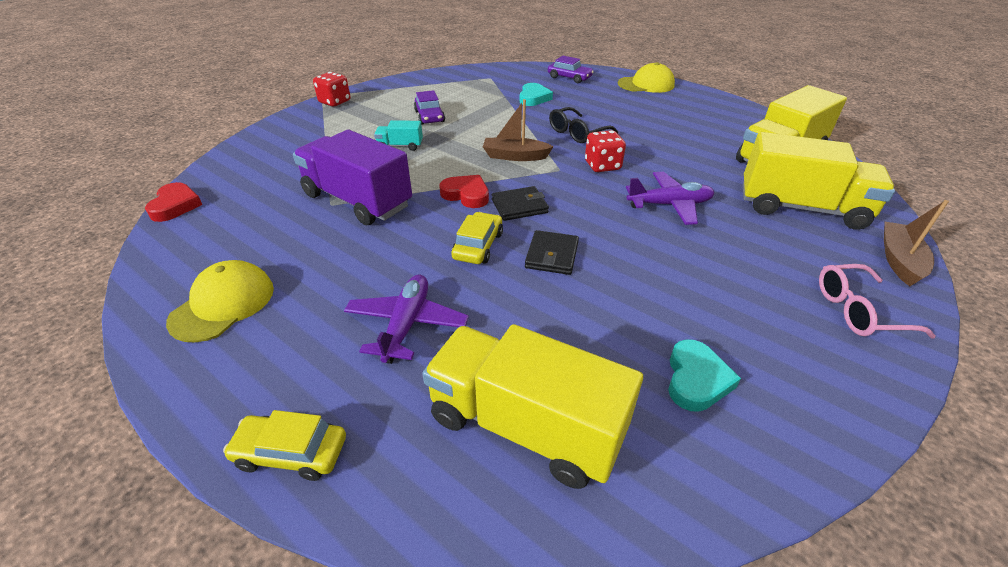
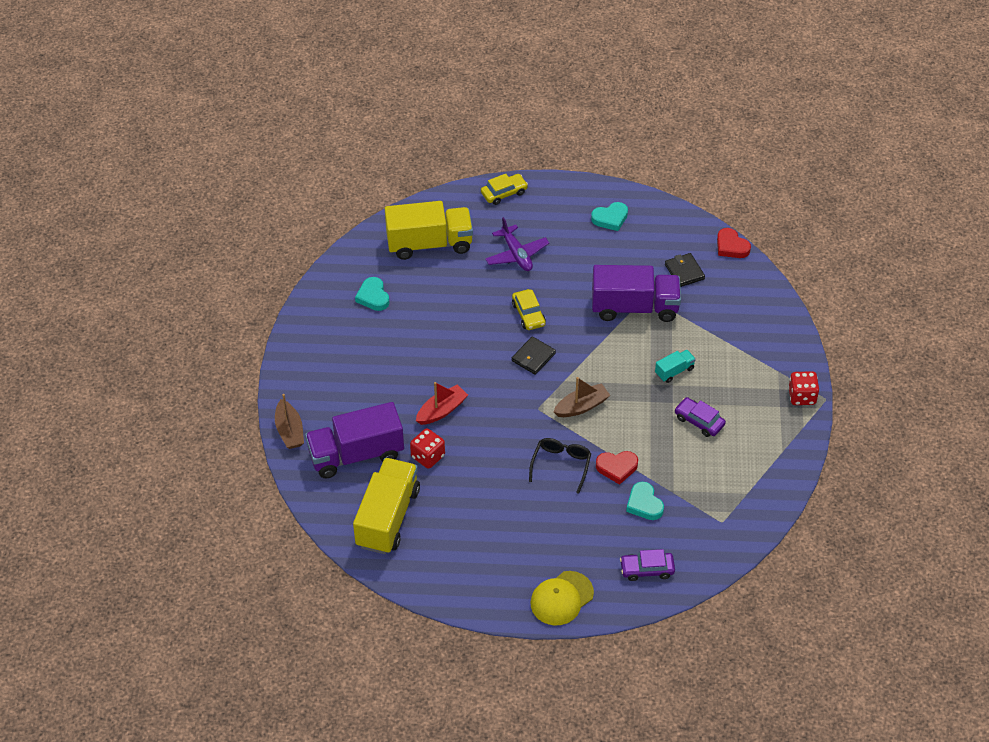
camera: 145 degrees right, 10 degrees up
(223, 304) = (610, 218): yellow cap -> turquoise heart
(466, 195) = (575, 349): red heart -> red heart (617, 468)
(551, 255) = (483, 329): black wallet -> black wallet (684, 272)
(602, 166) = (511, 430): red dice -> red dice (428, 456)
(669, 205) = (441, 410): purple plane -> red boat
(801, 208) = (356, 454): yellow truck -> purple truck
(858, 311) = (309, 376): pink glasses -> none

